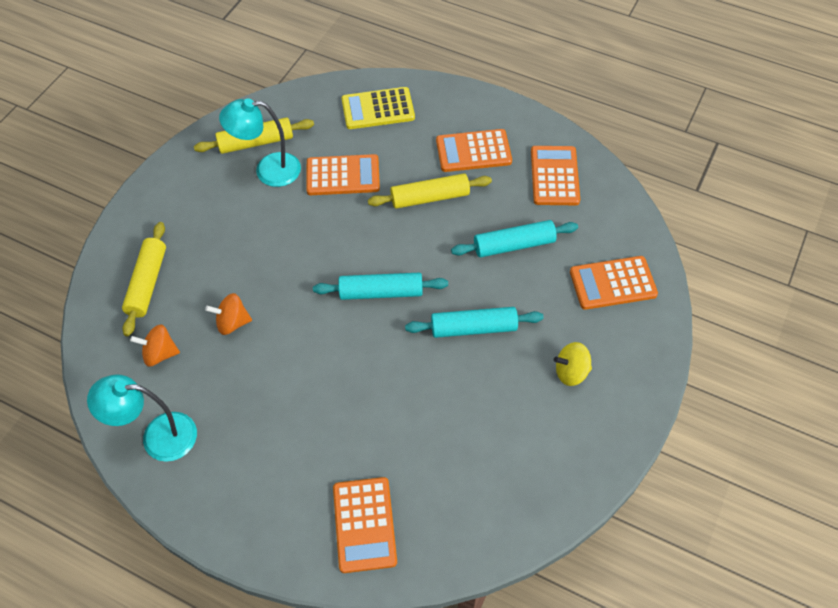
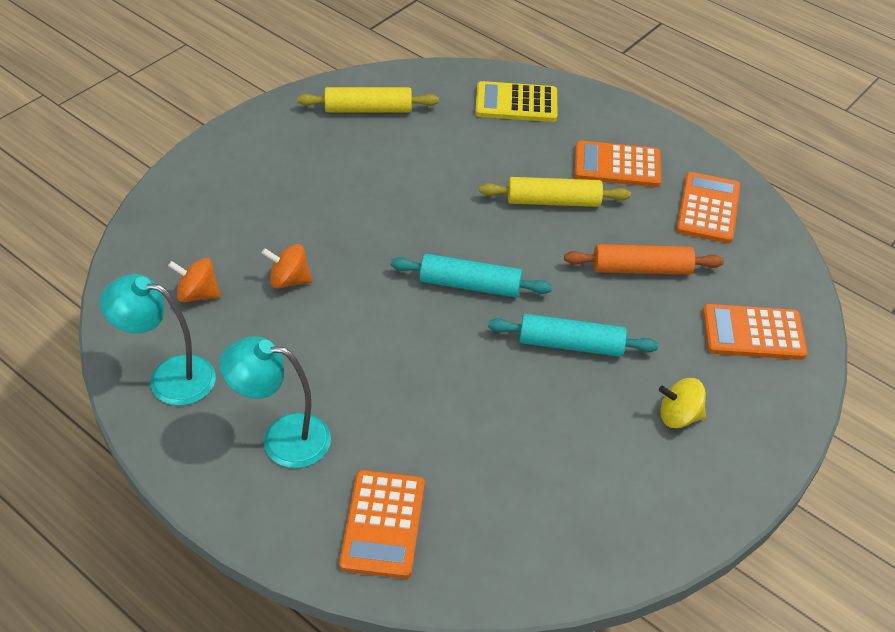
camera: 10 degrees right, 10 degrees down
(147, 283) = (205, 222): yellow rolling pin -> none
(268, 170) = (374, 139): turquoise lamp -> turquoise lamp (282, 438)
(343, 175) = (458, 160): orange calculator -> none
(514, 245) = (641, 269): turquoise rolling pin -> orange rolling pin

